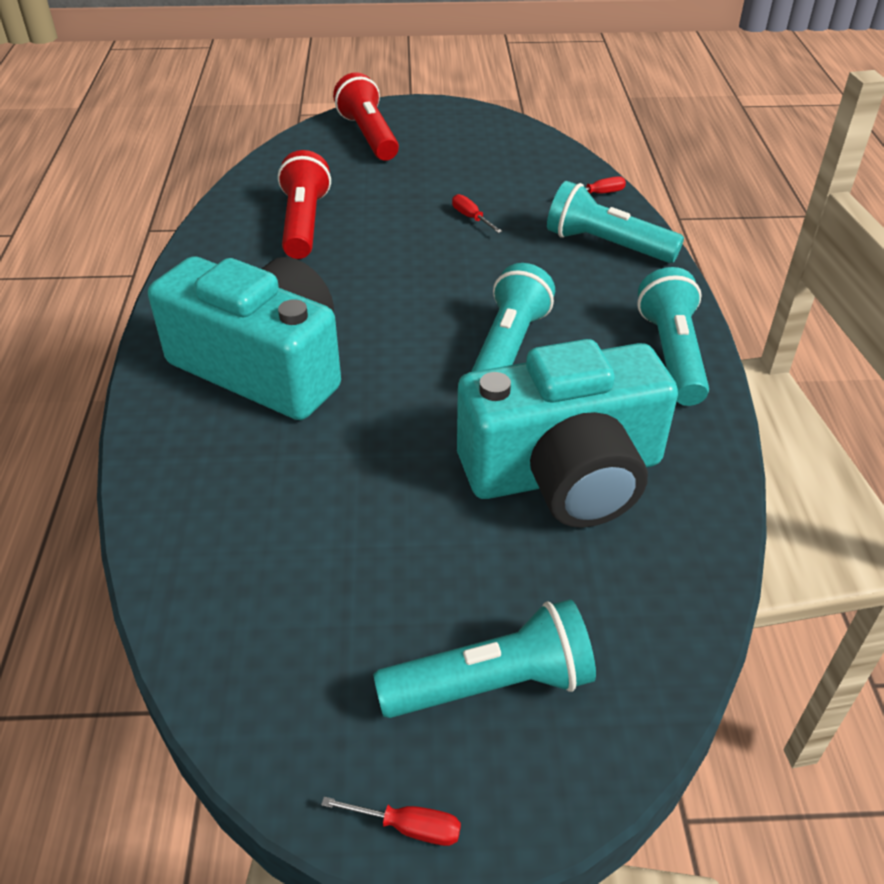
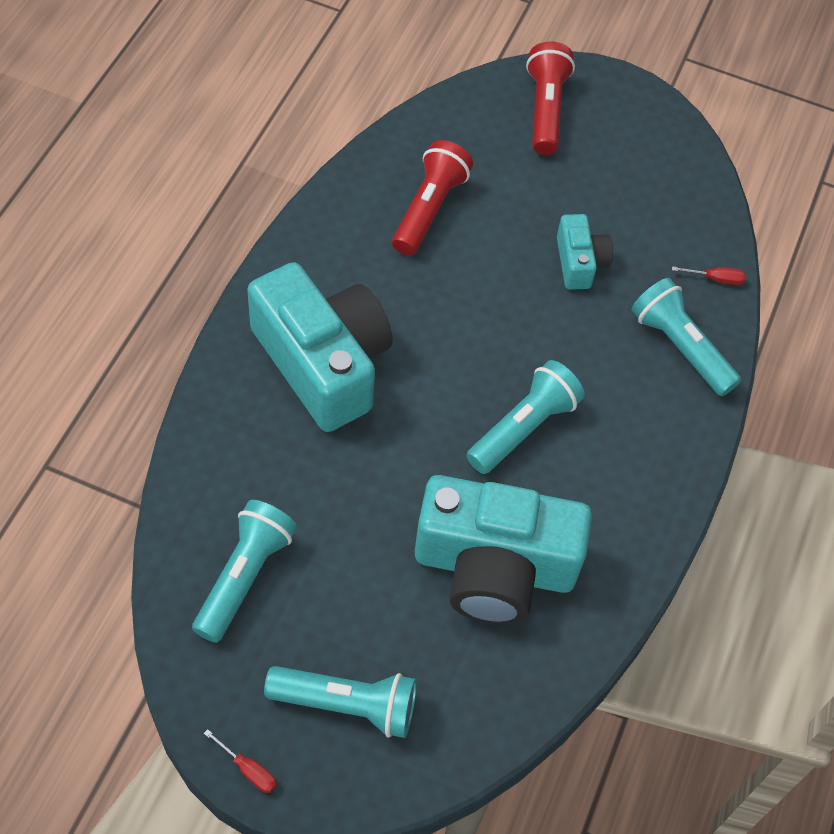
camera: 20 degrees right, 15 degrees up
(471, 218) = (579, 262): red screwdriver -> turquoise camera
(671, 354) = (653, 493): turquoise flashlight -> turquoise flashlight (244, 576)

